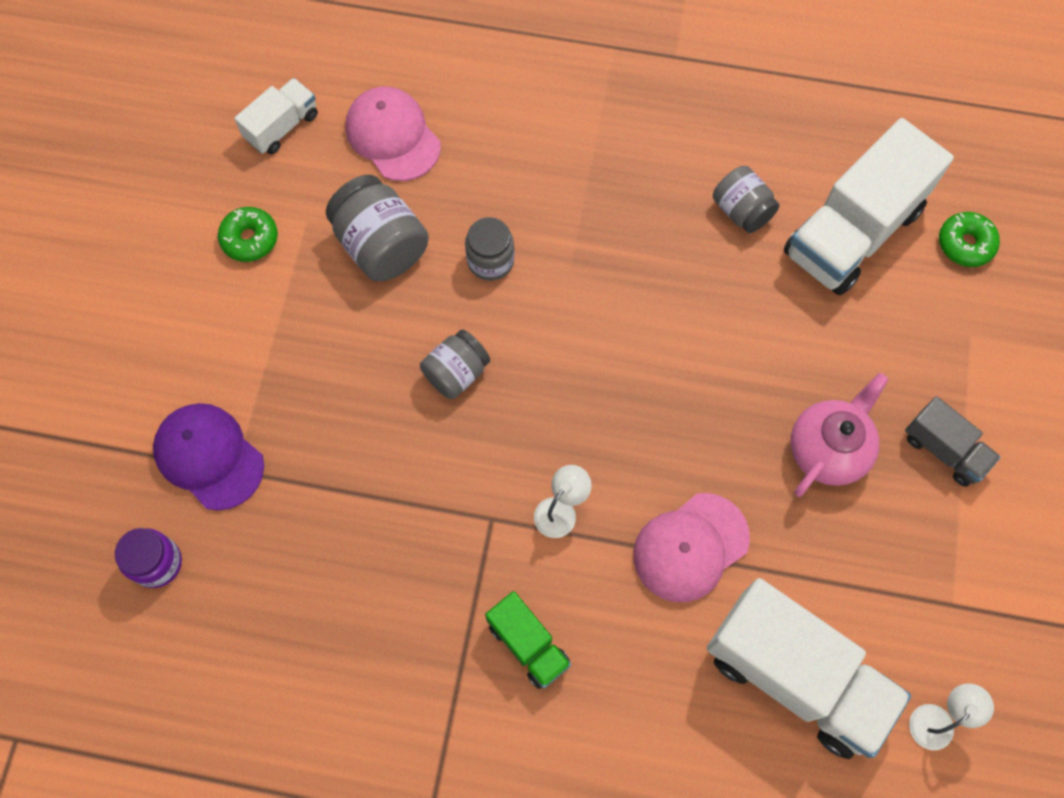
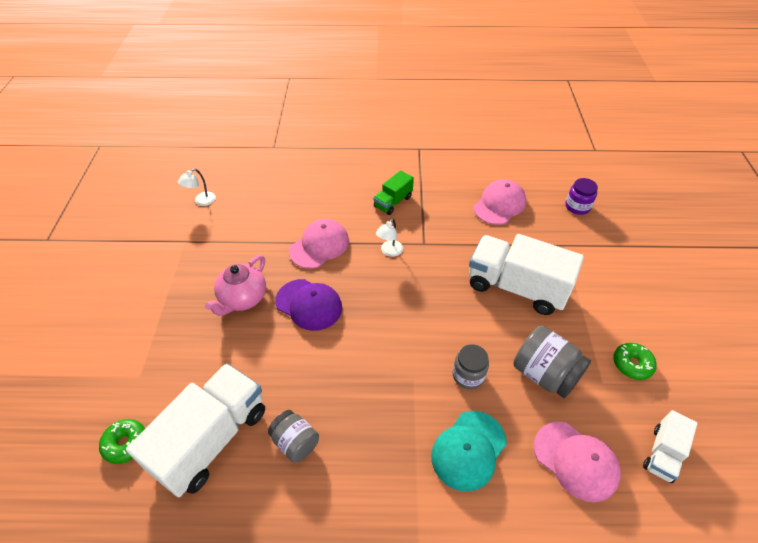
camera: 170 degrees right, 20 degrees down
(209, 456) = (580, 249): purple cap -> purple cap (309, 304)
(310, 597) = (499, 205): none -> pink cap
(456, 373) = (466, 306): grey jar -> none
(521, 168) = (468, 450): none -> turquoise cap
(528, 644) = (393, 202): green truck -> green truck turned 90 degrees counterclockwise
(795, 676) = (267, 207): white truck -> white truck (516, 287)
(944, 449) = (173, 308): grey truck -> none

